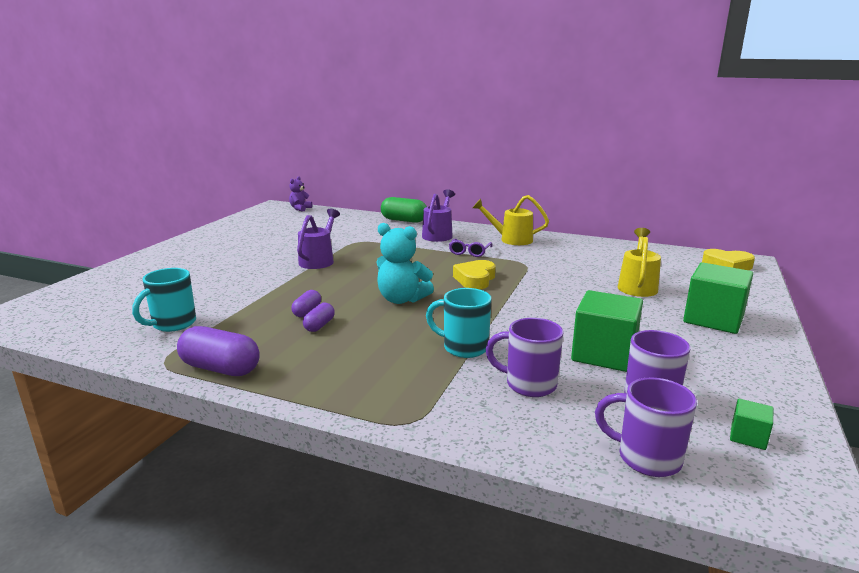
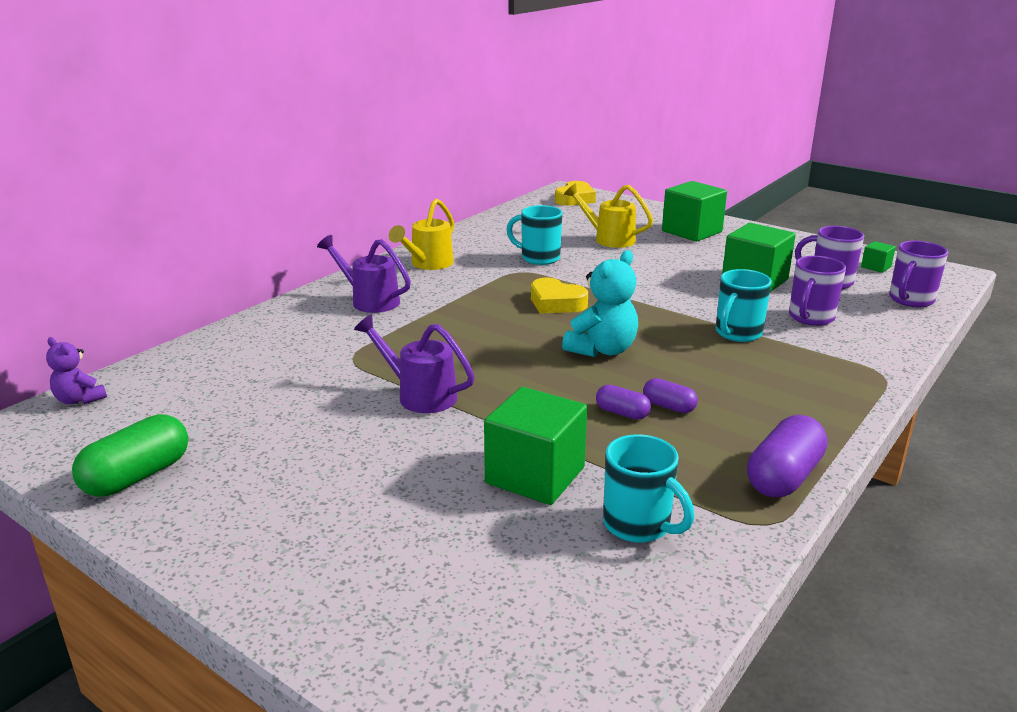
camera: 75 degrees left, 5 degrees up
(230, 295) = (535, 475): none -> green cube
(404, 220) = (273, 315): green capsule -> green capsule (137, 476)
(469, 252) = (458, 292): purple glasses -> none
(559, 266) = (538, 258): none -> turquoise mug

